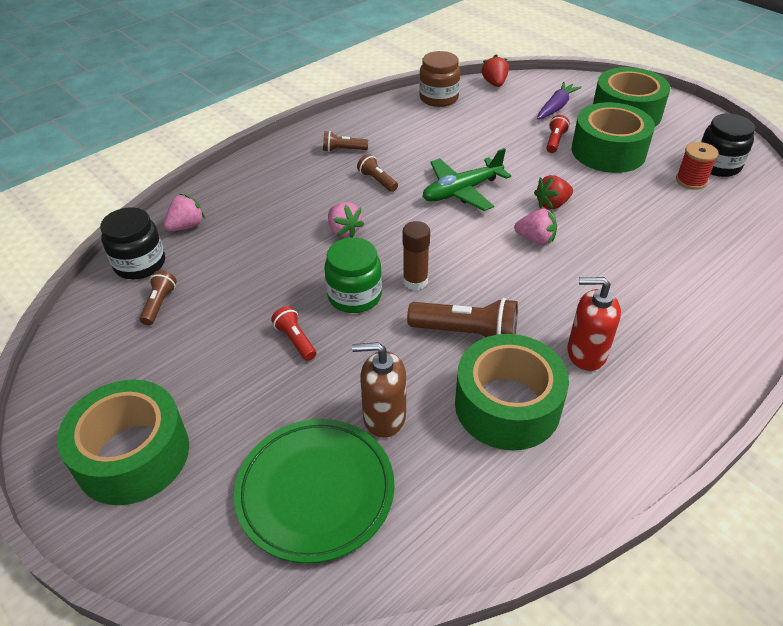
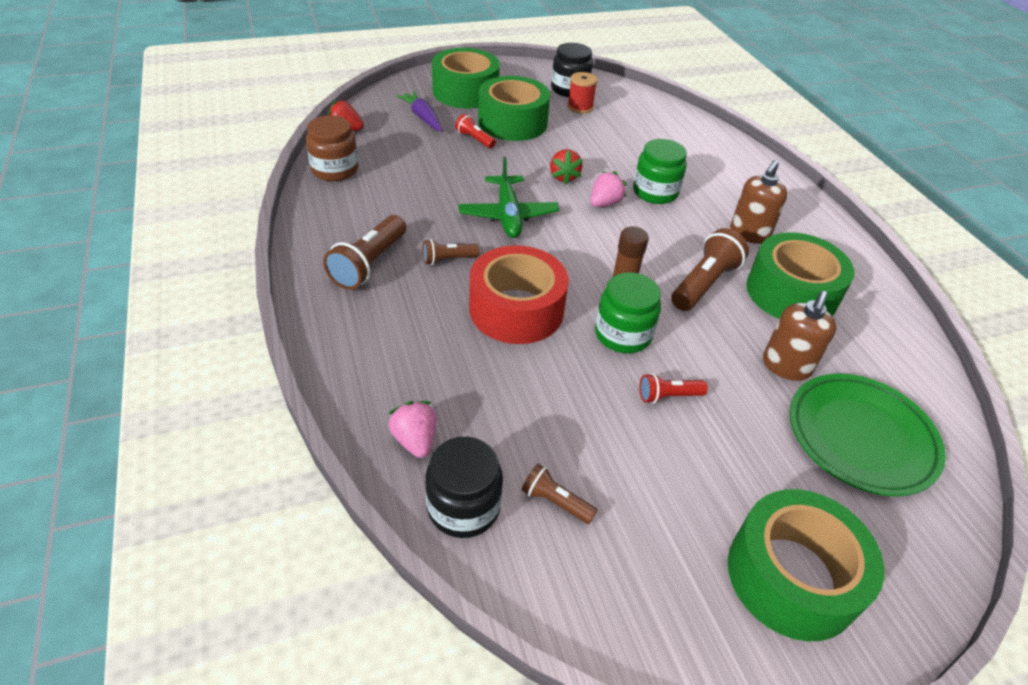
camera: 70 degrees left, 0 degrees up
(343, 150) = (369, 264): brown flashlight -> brown flashlight, size x1.79
(344, 230) = (516, 309): pink strawberry -> red tape
(586, 353) = (749, 234): red soap dispenser -> brown soap dispenser
(590, 267) = (655, 192): none -> green jar

